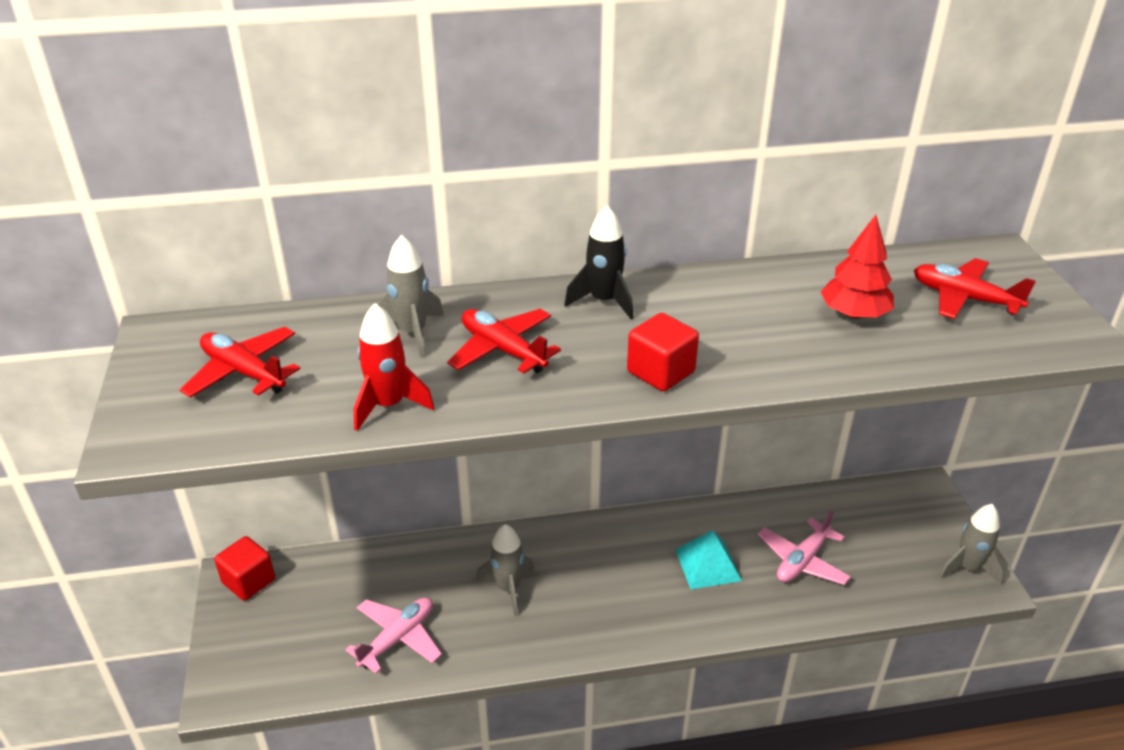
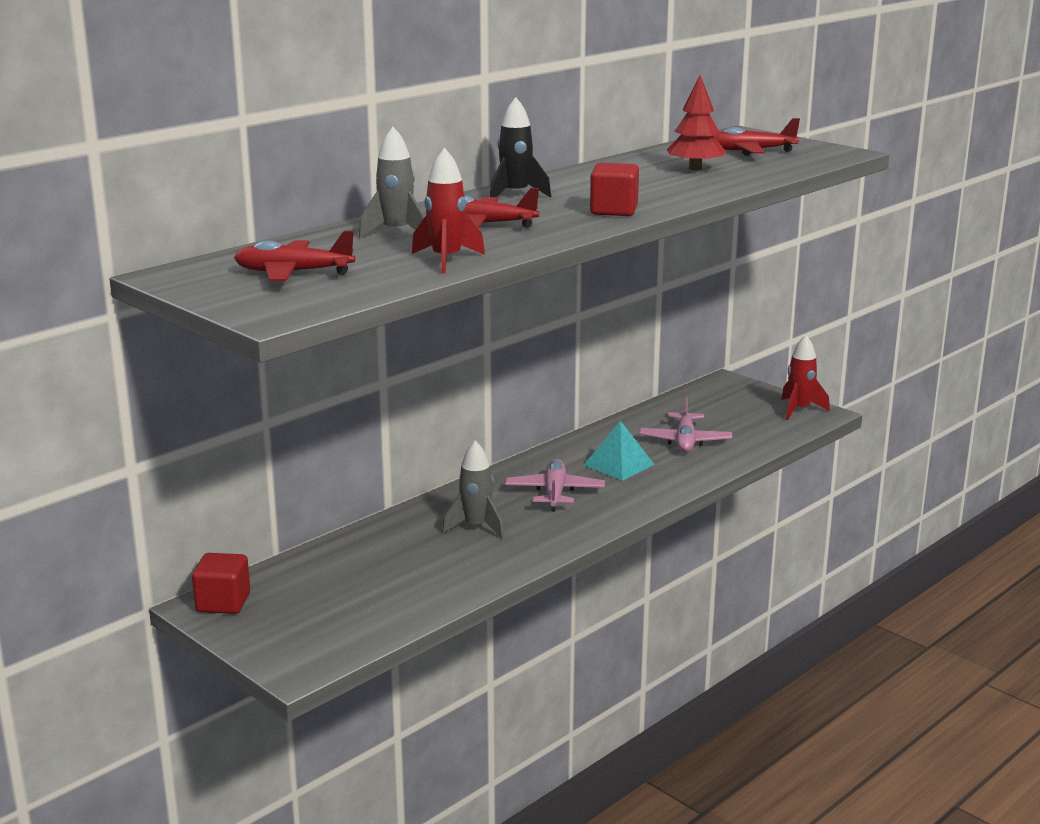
camera: 35 degrees left, 15 degrees down
(397, 638) = (418, 583): pink plane -> pink plane (554, 493)
(968, 568) = (799, 410): grey rocket -> red rocket

